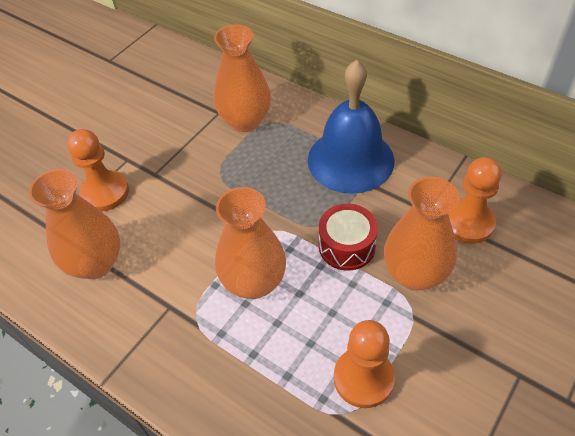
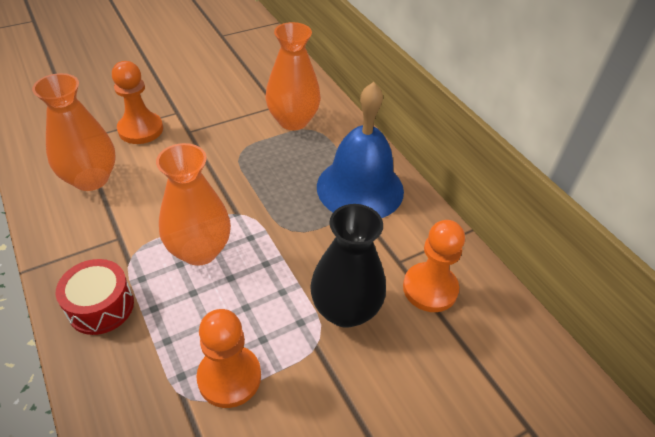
camera: 20 degrees right, 5 degrees down
(346, 246) = (301, 258): red drum -> red drum (101, 306)
(415, 274) = (345, 310): orange vase -> black vase

